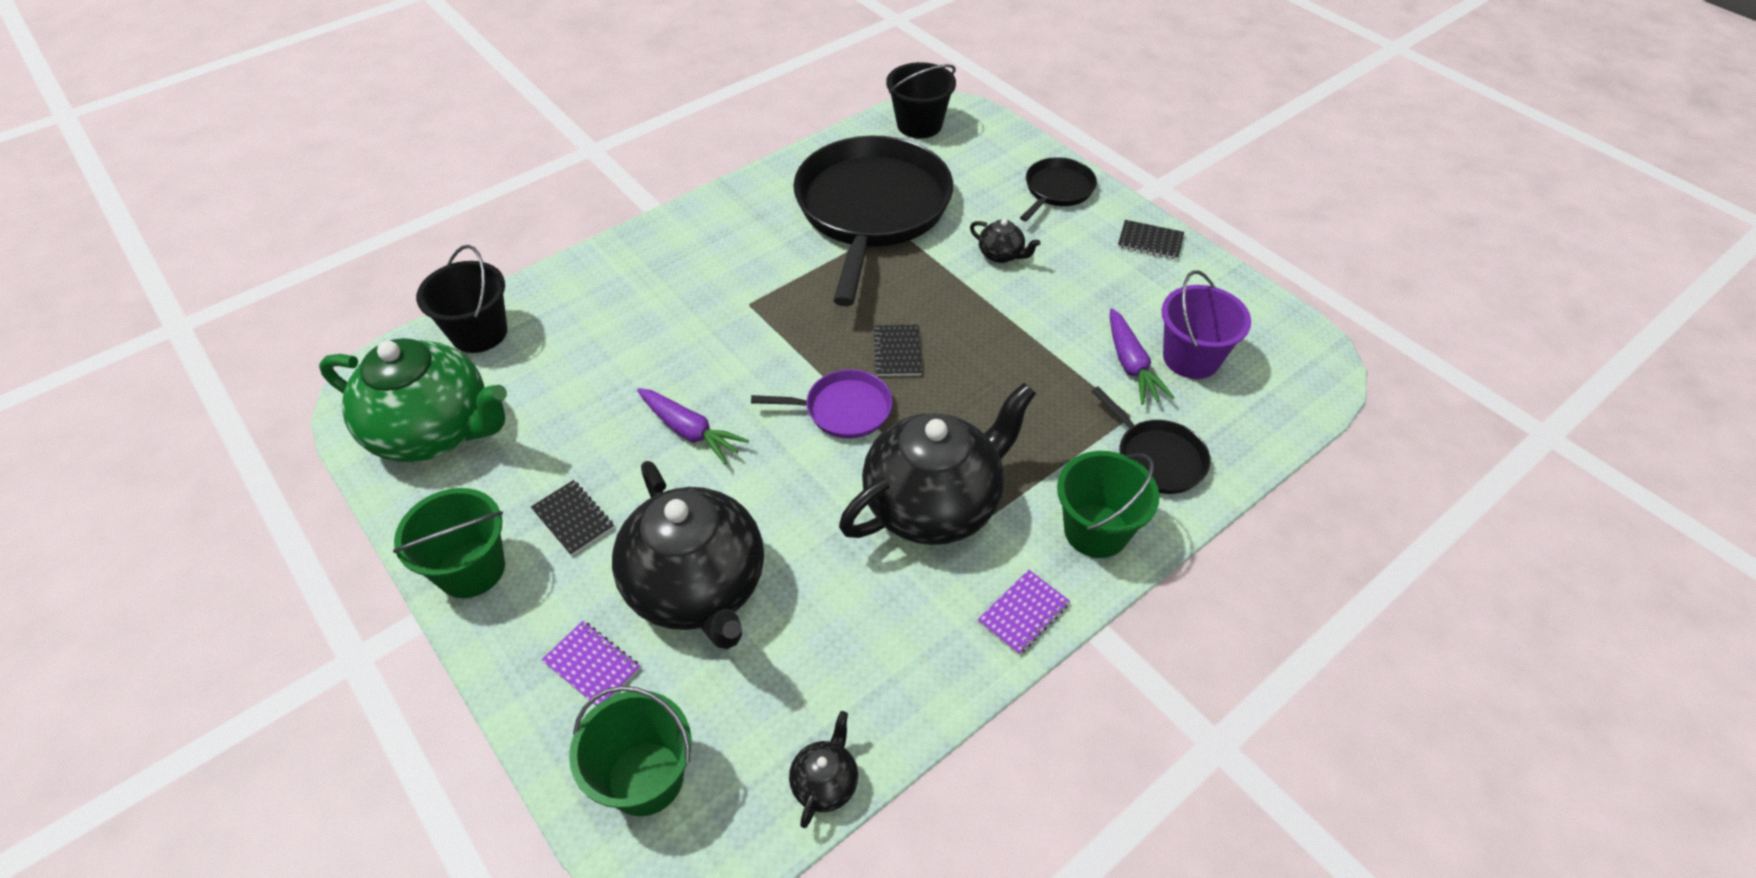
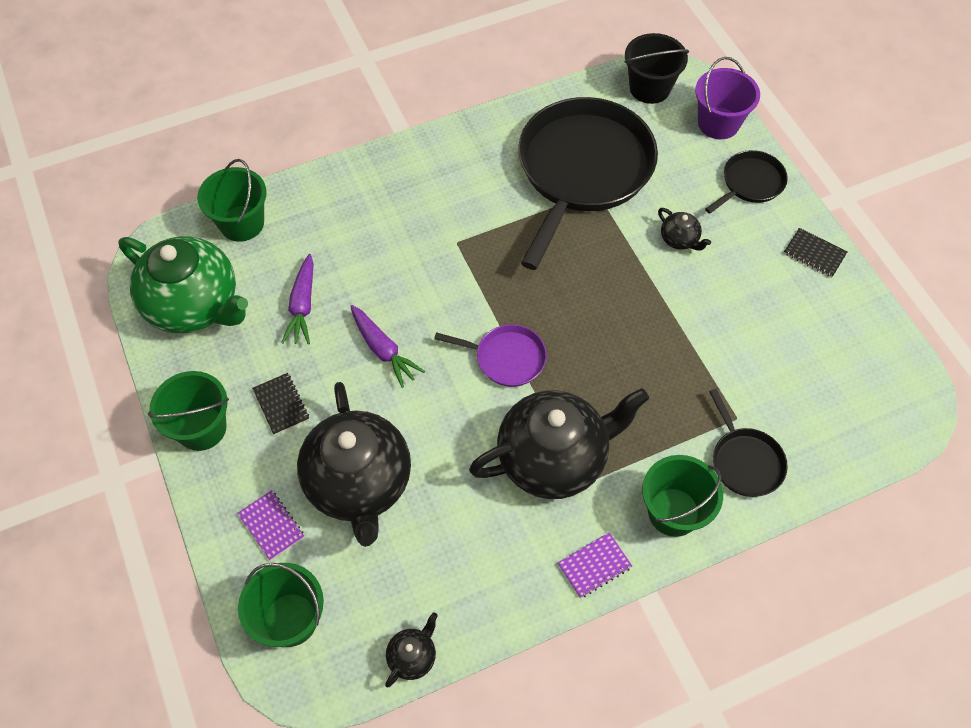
camera: 15 degrees right, 10 degrees up
(479, 333) = (242, 223): black bucket -> green bucket
(897, 352) = (564, 315): black notebook -> none
(1131, 365) = (754, 371): purple carrot -> purple carrot (302, 306)
(1191, 358) = (808, 376): purple bucket -> purple bucket (718, 123)

